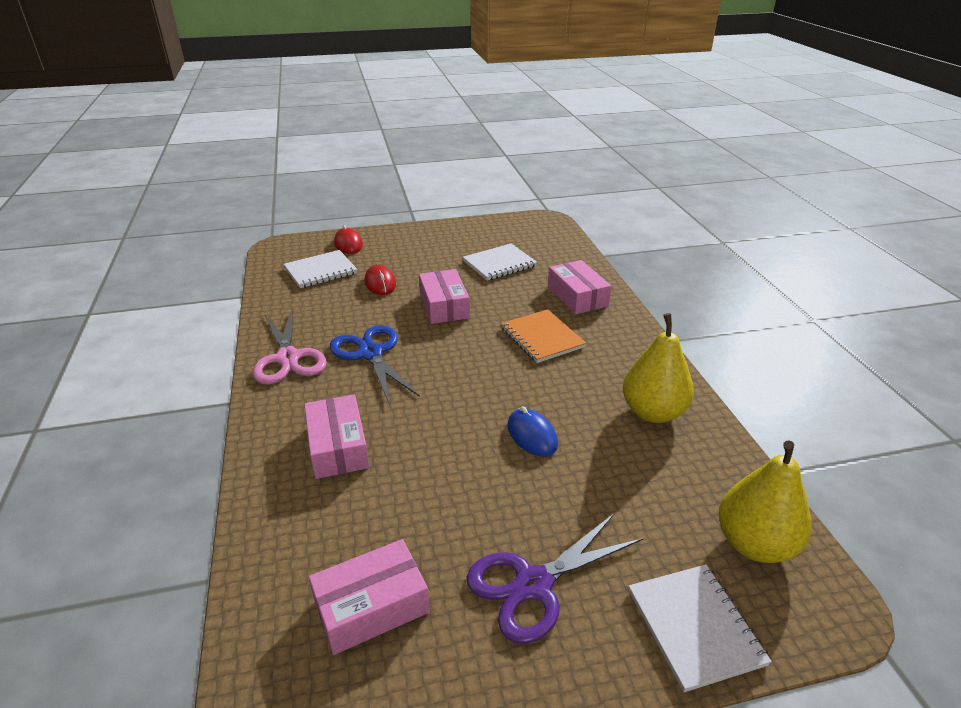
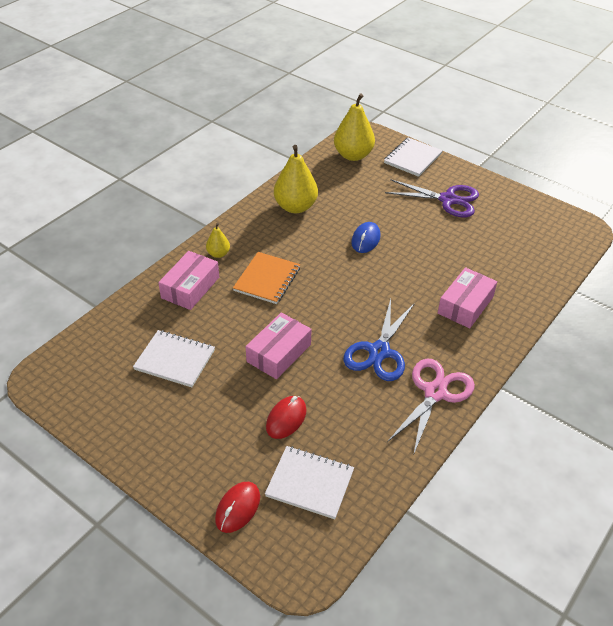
camera: 130 degrees left, 10 degrees up
(371, 606) = (515, 235): pink box -> none
(612, 327) = (218, 254): none -> yellow pear

